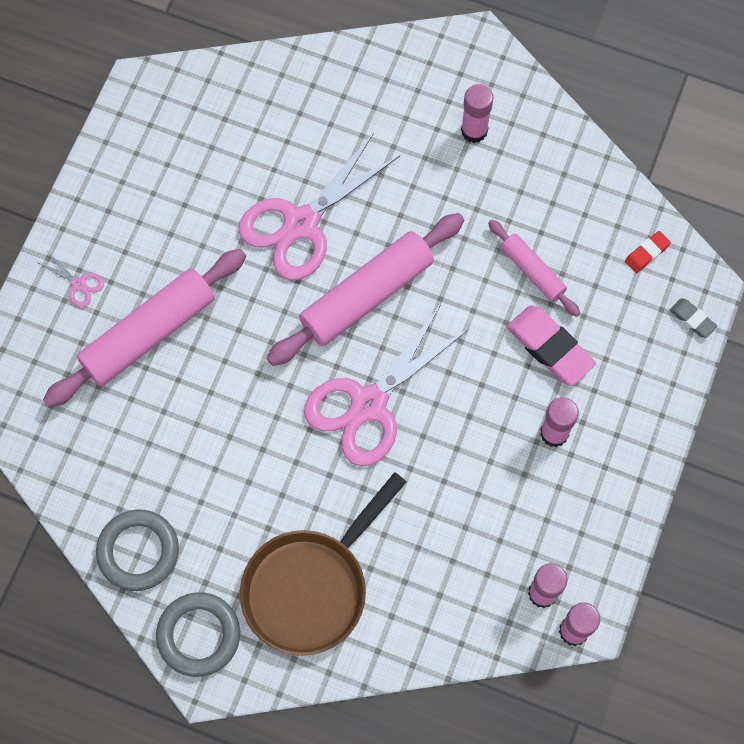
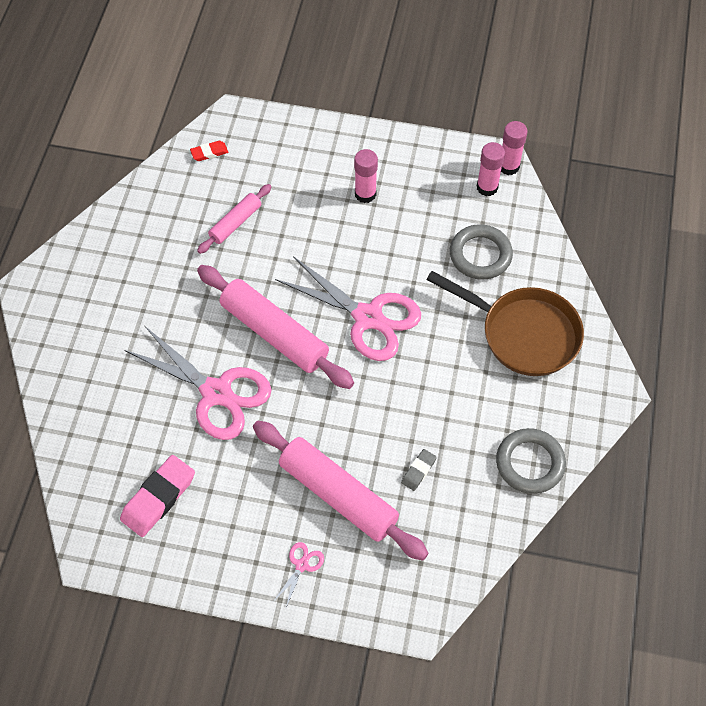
camera: 100 degrees left, 10 degrees down
(199, 635) = (583, 405): grey ring -> grey ring (480, 255)
(474, 131) = (114, 278): pink glue stick -> none
(549, 347) = (297, 204): pink eraser -> pink eraser (158, 498)
(647, 253) = (209, 153): red eraser -> red eraser turned 60 degrees counterclockwise
(692, 319) = (259, 121): grey eraser -> grey eraser (418, 471)

